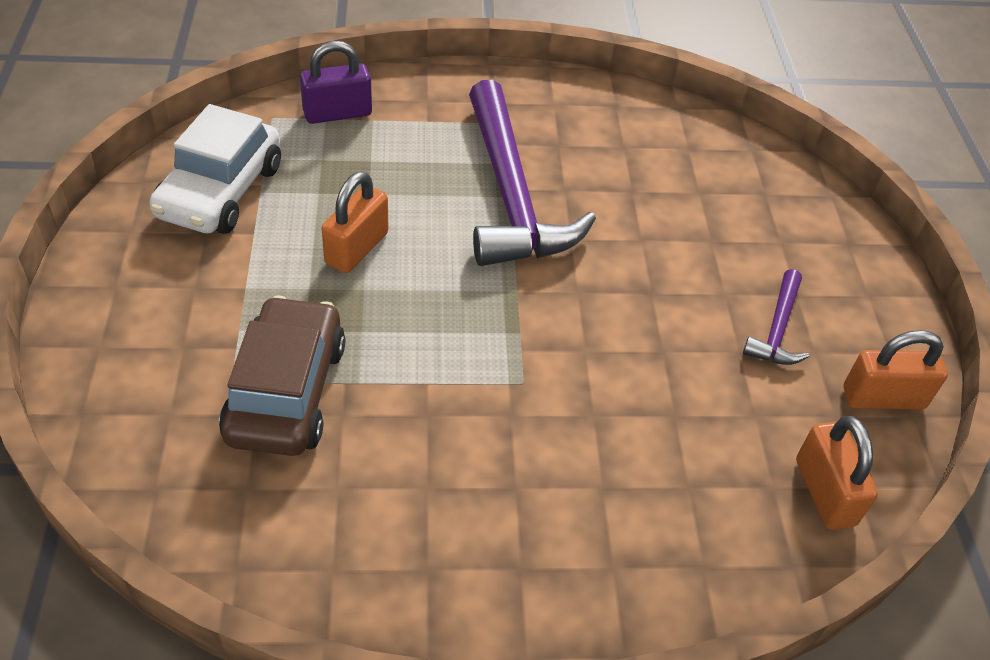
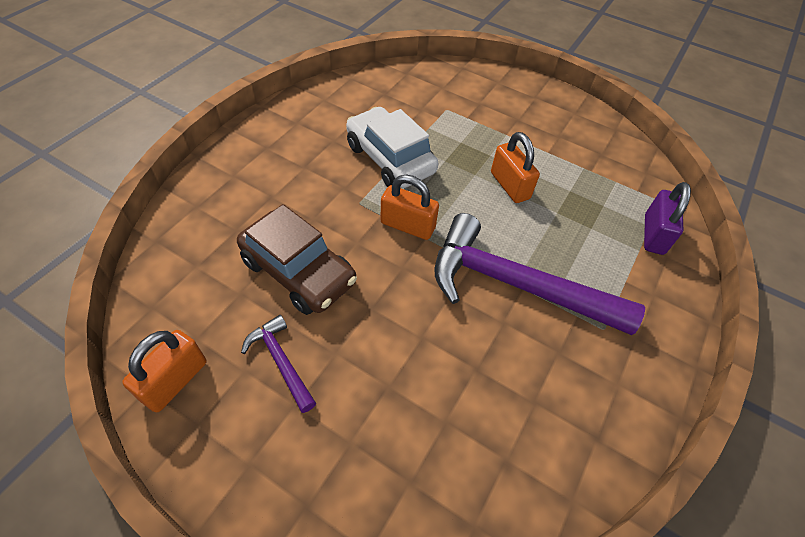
camera: 125 degrees right, 5 degrees up
(220, 191) = (592, 153): white car -> white car (390, 159)
(286, 391) = (426, 122): brown car -> brown car (298, 272)
(824, 492) = (166, 287): orange padlock -> orange padlock (407, 226)

